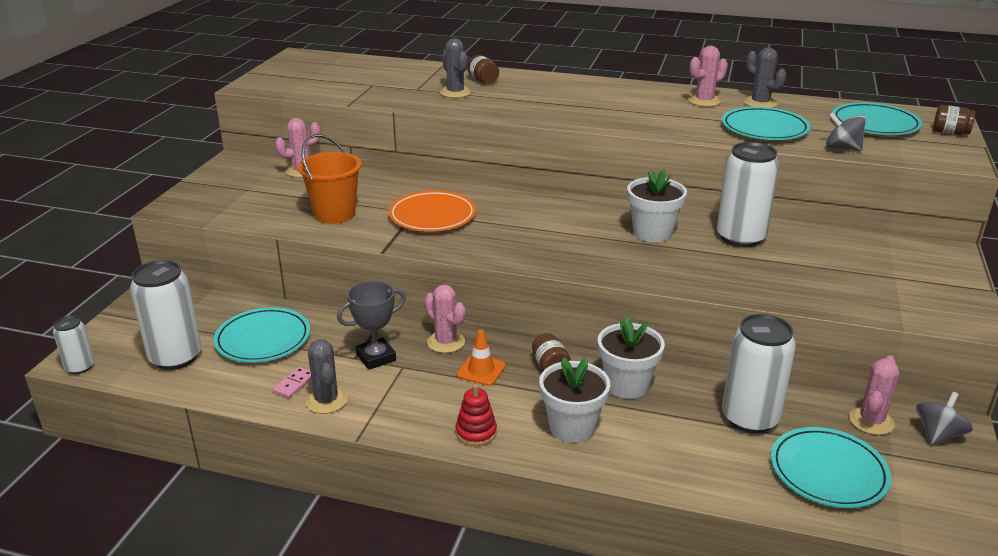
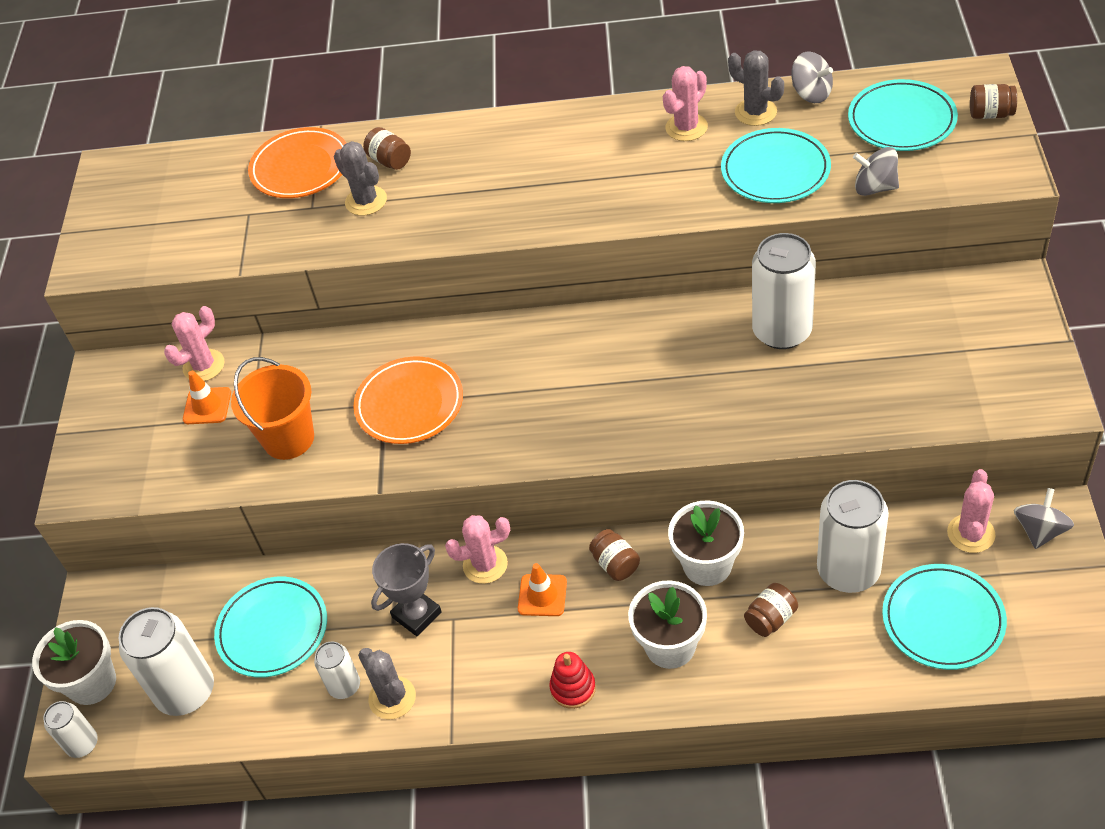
camera: 10 degrees left, 20 degrees up
(290, 188) = (207, 406): none -> orange traffic cone
(294, 384) = (344, 686): pink domino -> white can
(421, 74) = (301, 167): none -> orange plate
(446, 342) = (485, 565): pink cactus -> pink cactus turned 45 degrees counterclockwise
(652, 233) = (680, 354): white flower pot -> white flower pot (92, 682)
(668, 431) = (770, 619): none -> brown jar
(807, 102) = (811, 93): none -> grey spinning top

